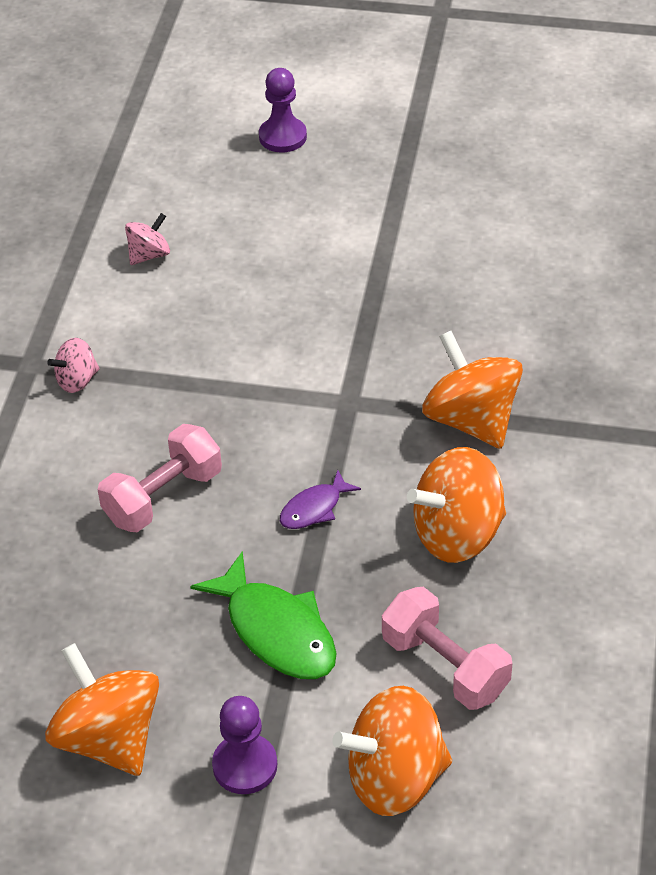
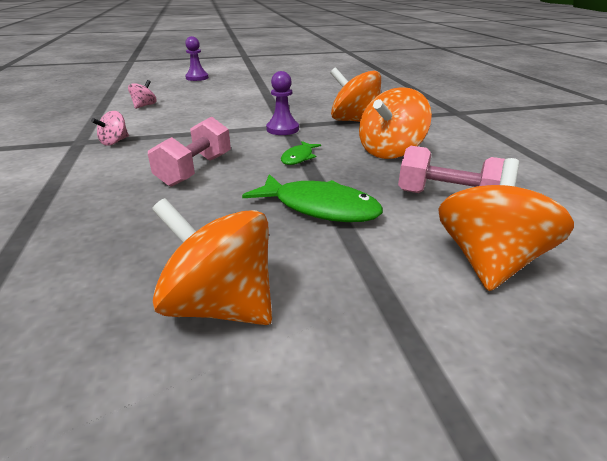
camera: 25 degrees left, 15 degrees down
(245, 765) = (363, 288): purple pawn -> purple pawn (282, 129)
(314, 508) = (298, 158): purple fish -> green fish
(394, 778) = (488, 261): orange spinning top -> orange spinning top turned 150 degrees clockwise

